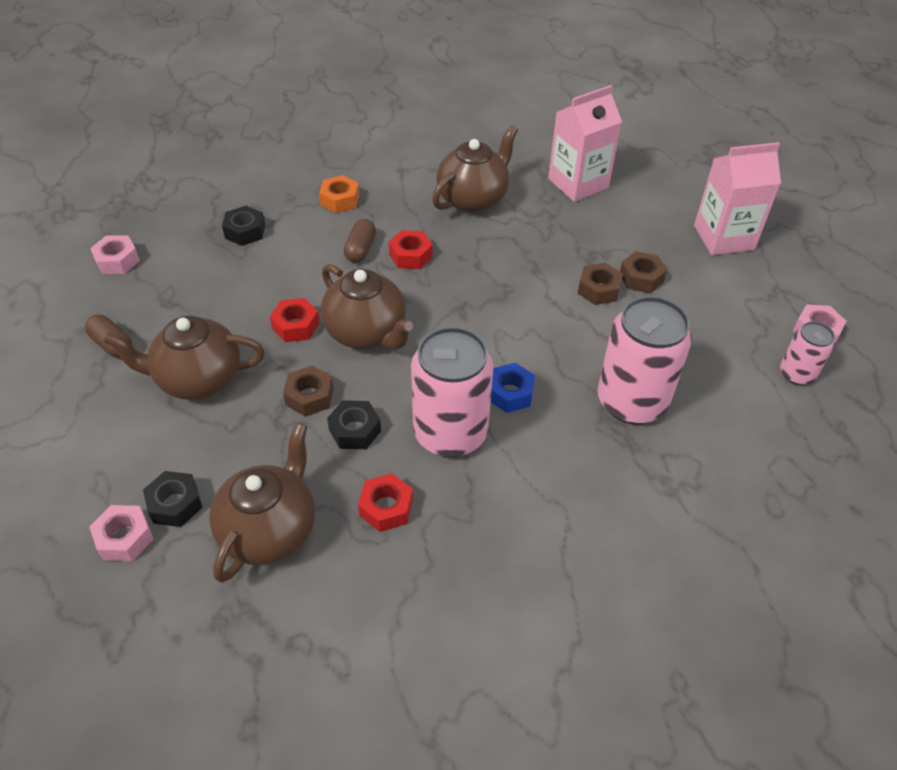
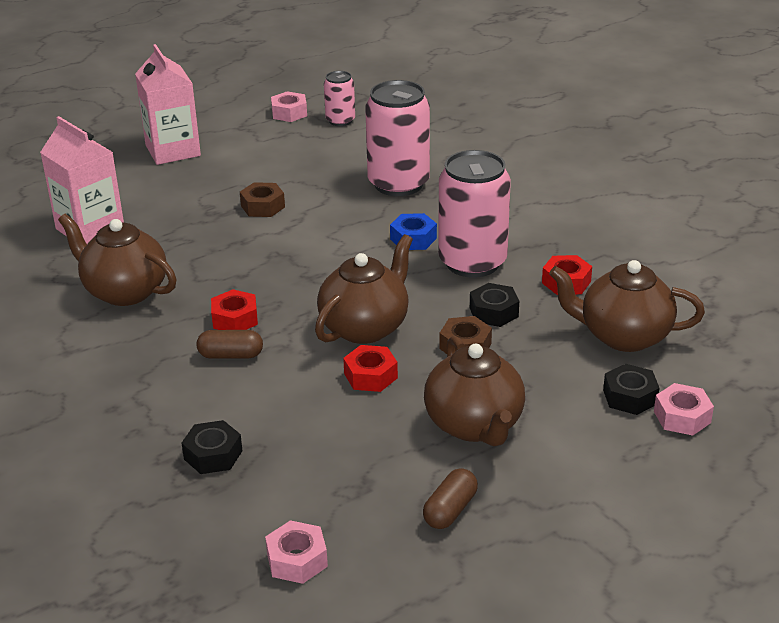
camera: 100 degrees left, 15 degrees down
(340, 200) = (136, 389): orange nut -> none
(641, 278) = (241, 187): brown nut -> none

